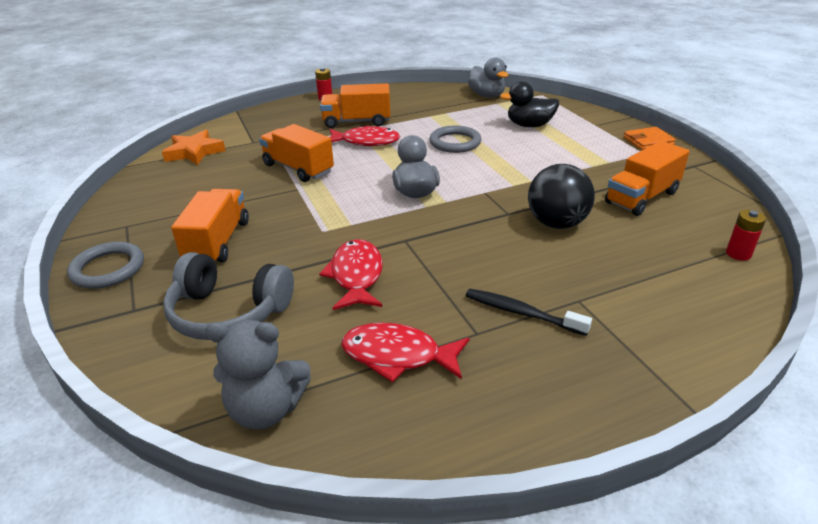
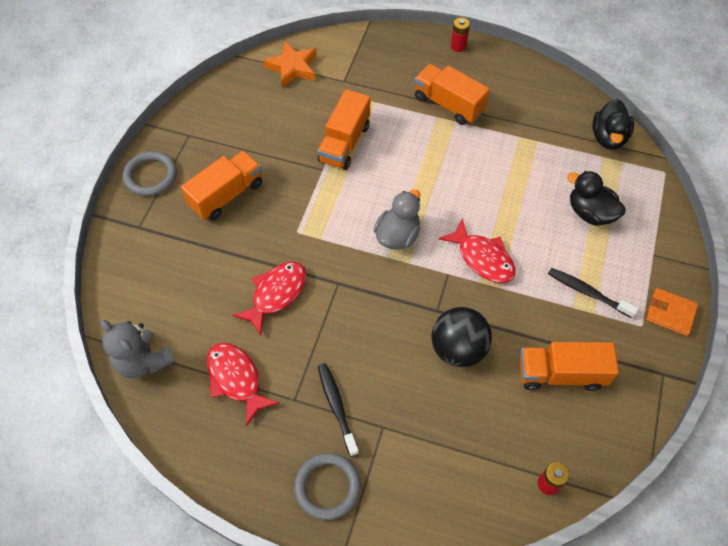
camera: 40 degrees right, 25 degrees up
(228, 312) = (182, 270): grey headphones -> none
(298, 169) = (344, 143): orange truck -> orange truck turned 150 degrees counterclockwise
(366, 142) = (427, 140): red fish -> red fish (482, 258)
(455, 142) = (496, 192): grey ring -> grey ring (327, 487)
(487, 95) = (608, 137): grey duck -> black duck
(588, 156) = (587, 292): none -> black toothbrush

